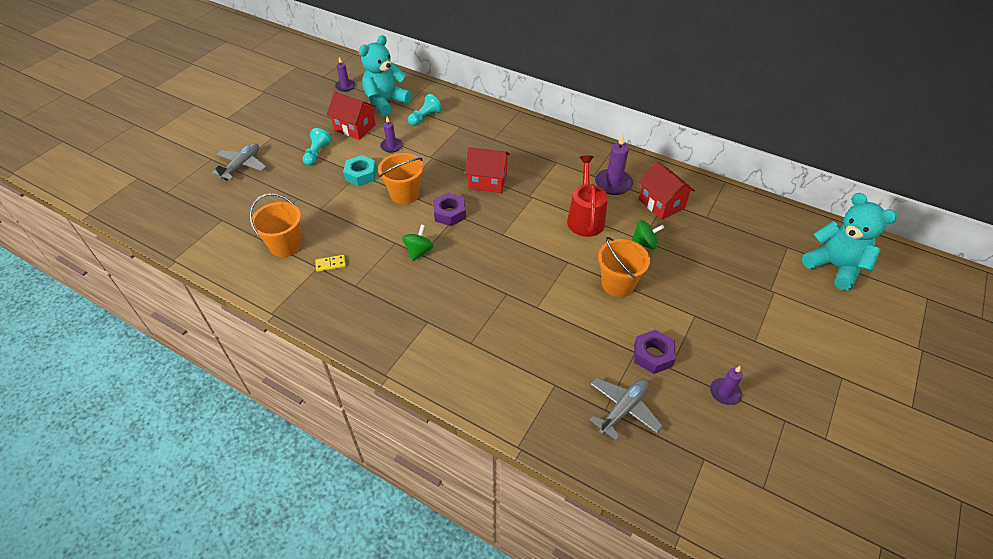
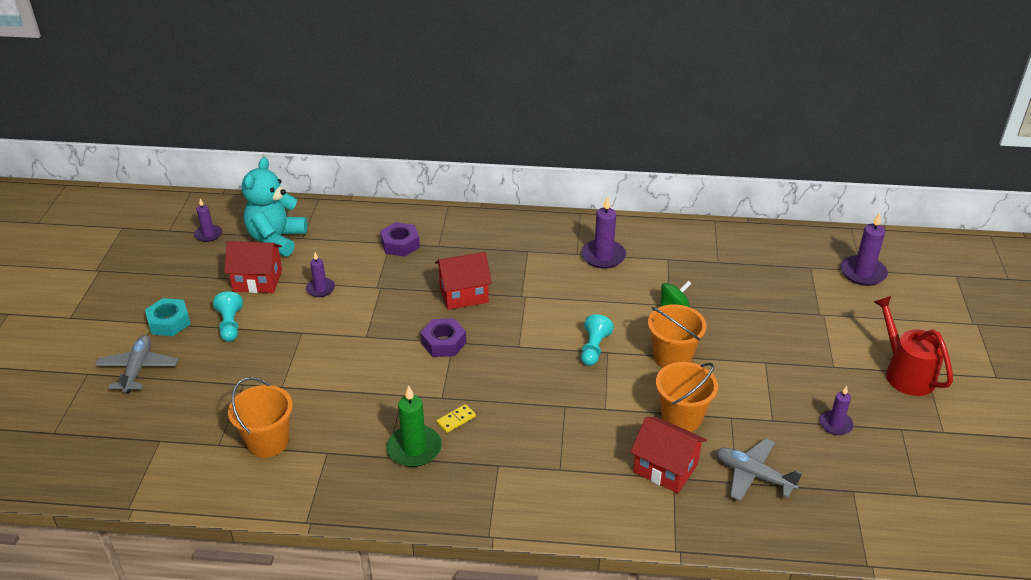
camera: 25 degrees left, 10 degrees down
(330, 264) = (340, 444): yellow domino -> yellow domino (456, 420)
(361, 175) = (305, 333): turquoise nut -> turquoise nut (169, 322)
(377, 286) = (414, 448): none -> green candle
(404, 194) = (375, 338): orange bucket -> orange bucket (681, 417)
(419, 251) = (436, 395): green spinning top -> none
(424, 117) = (339, 244): turquoise pawn -> turquoise pawn (594, 348)
(585, 218) = (597, 301): red watering can -> red watering can (905, 373)
(623, 409) = (753, 475): grey plane -> grey plane turned 75 degrees counterclockwise
(653, 355) = (749, 414): purple nut -> purple nut (400, 244)
(661, 204) = (665, 262): red house -> red house (665, 468)
(834, 267) = (863, 273): turquoise teddy bear -> purple candle

